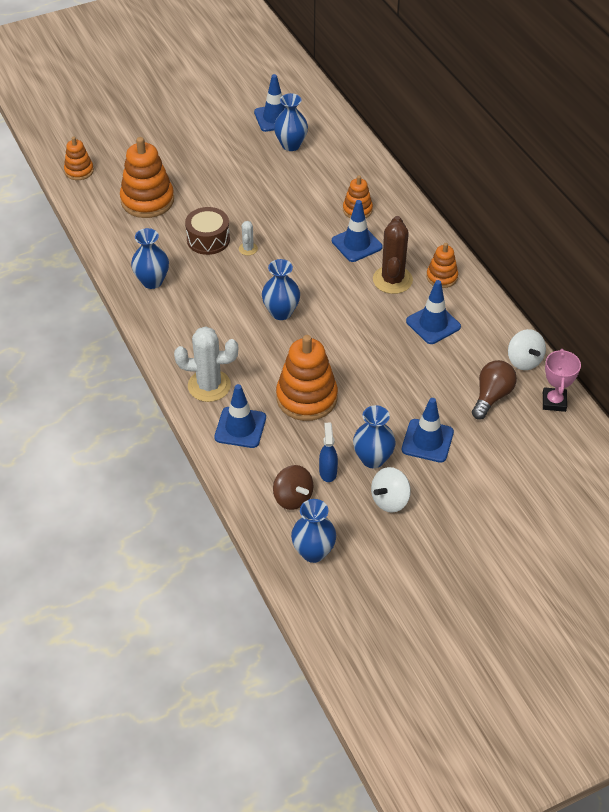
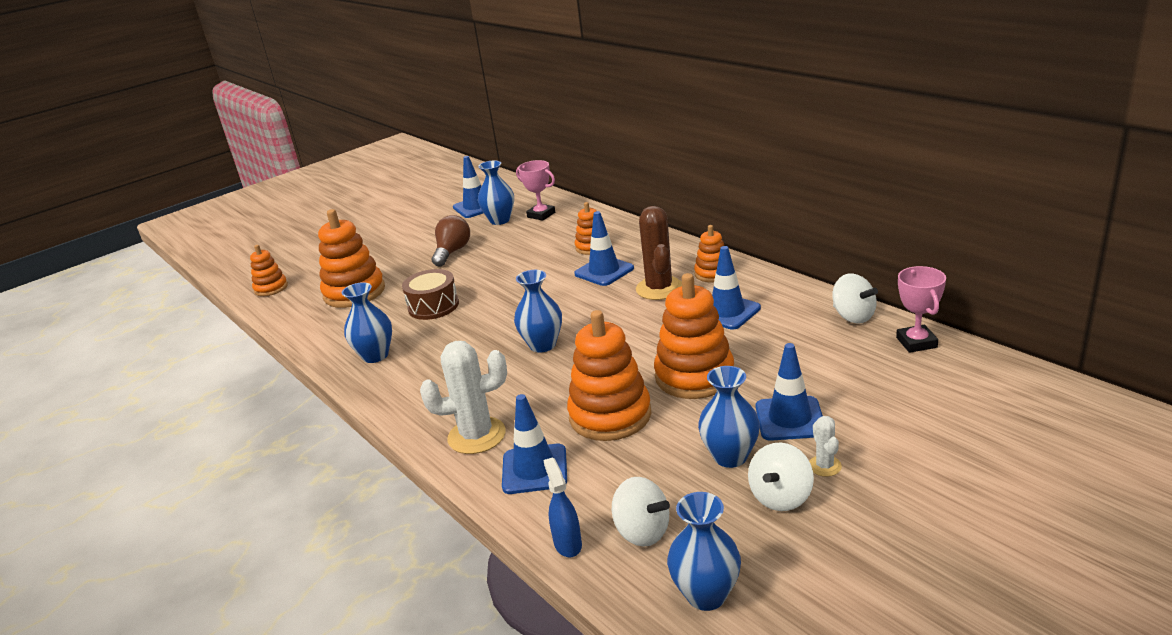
camera: 10 degrees left, 20 degrees down
(248, 249) = (482, 303): white cactus -> white cactus (824, 466)
(293, 498) = (642, 532): brown spinning top -> white spinning top
(328, 472) = (677, 487): blue spray bottle -> blue spray bottle (567, 544)
(329, 150) = (541, 215): none -> pink trophy
(380, 381) = (694, 376): none -> orange stacking toy
(491, 396) = (839, 356): brown light bulb -> brown light bulb (452, 252)

